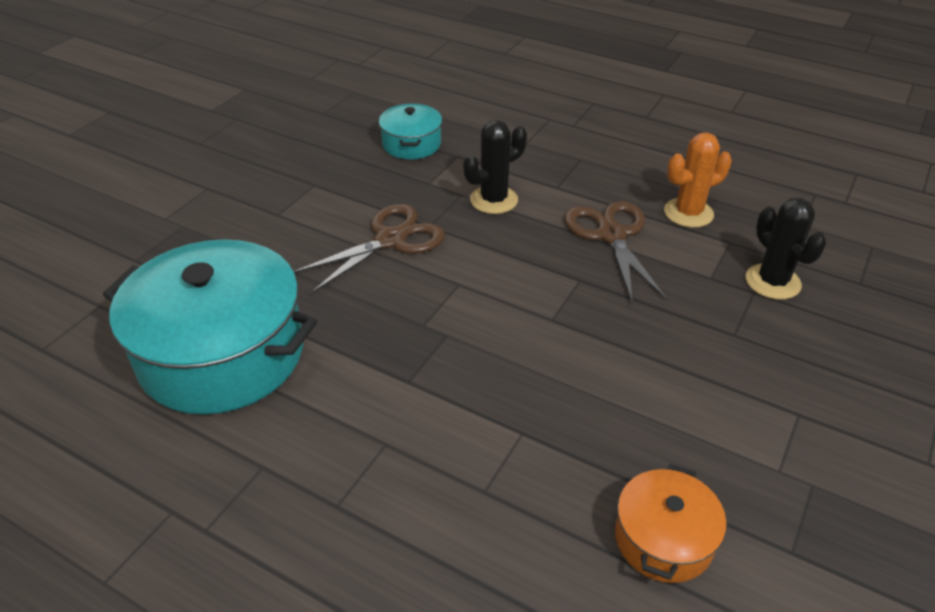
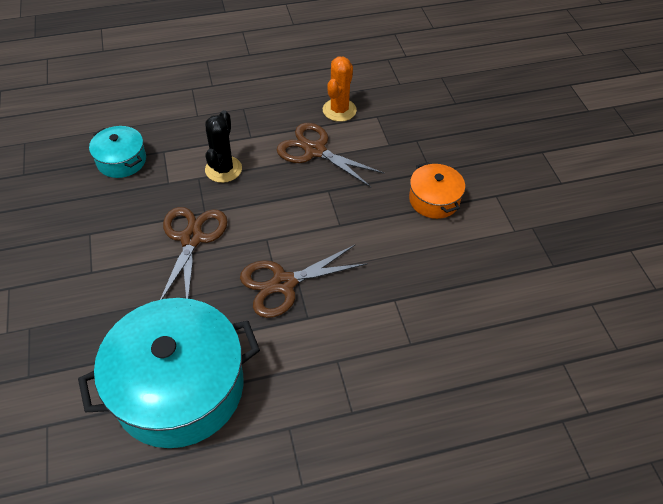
camera: 45 degrees left, 10 degrees up
(424, 334) = (283, 283): none -> brown scissors
(663, 539) = (505, 301): orange pot -> orange pot (434, 200)
(772, 282) = (419, 128): black cactus -> none

